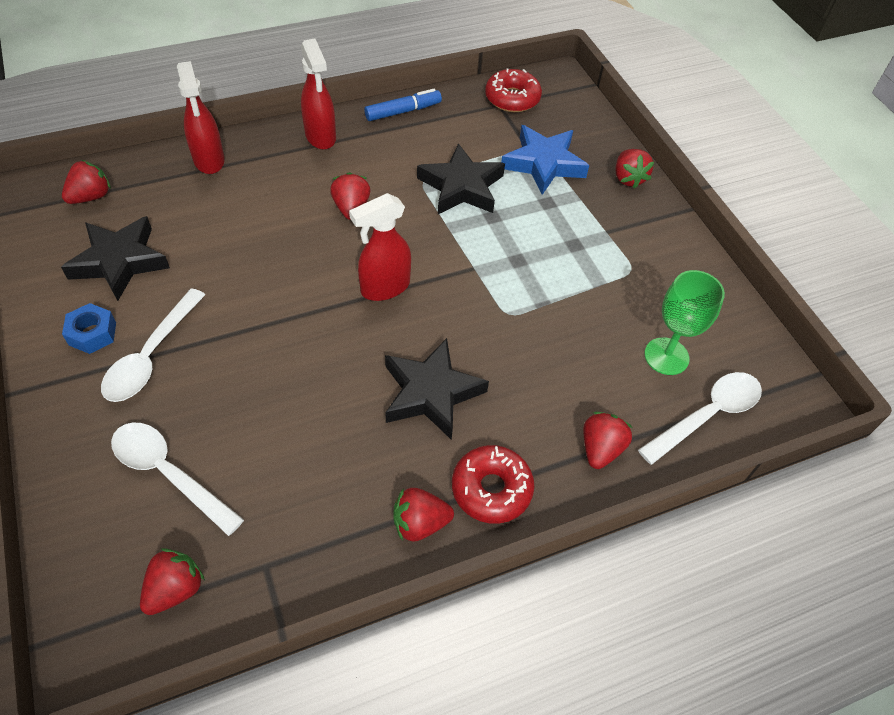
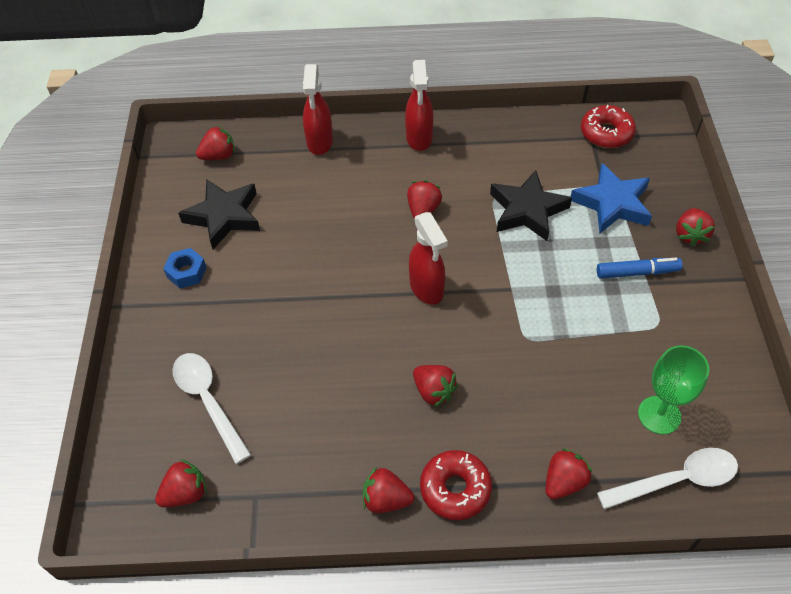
camera: 25 degrees right, 0 degrees up
(151, 356) = (224, 302): white spoon -> none
(384, 288) = (427, 289): red spray bottle -> red spray bottle turned 105 degrees counterclockwise
(403, 111) = (499, 127): blue marker -> blue marker (637, 272)
(431, 393) = (434, 391): black star -> red strawberry

